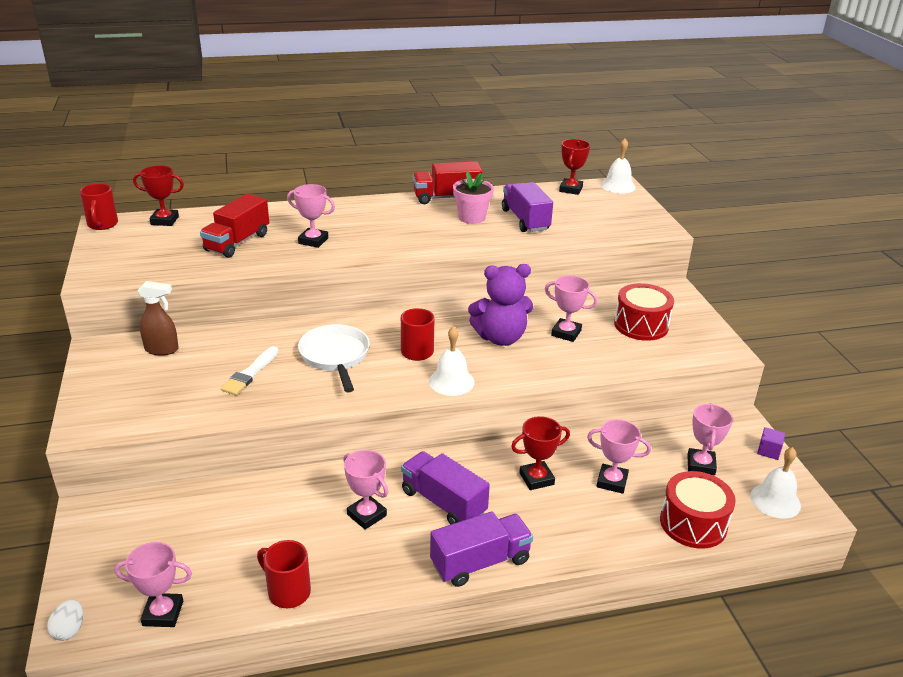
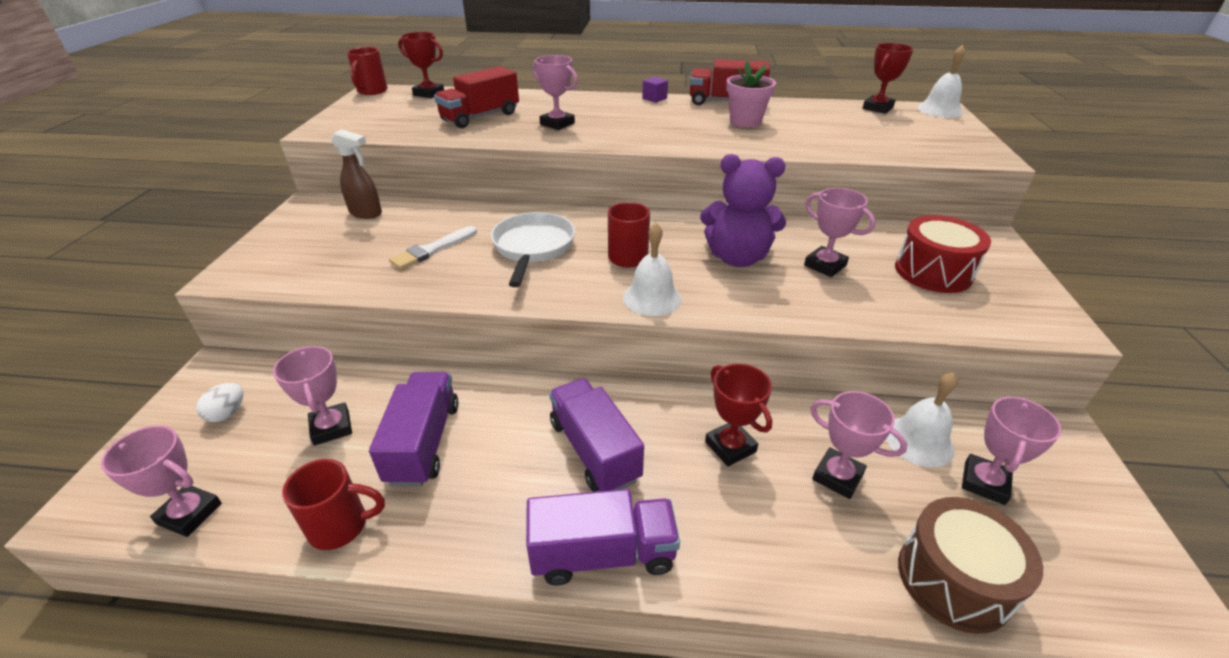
camera: 20 degrees right, 5 degrees up
(69, 630) = (85, 505): white egg -> white egg (227, 413)
(288, 591) = (341, 526): red mug -> red mug turned 120 degrees clockwise
(366, 515) = (492, 444): pink trophy -> pink trophy (331, 427)
(525, 220) = (809, 130): purple truck -> purple truck (424, 442)
(536, 478) = (730, 446): red trophy -> red trophy turned 60 degrees clockwise
(693, 523) = (953, 579): red drum -> brown drum
(768, 451) = (1104, 486): purple cube -> purple cube (654, 98)
(775, 500) = (1109, 576): white bell -> white bell (919, 441)

